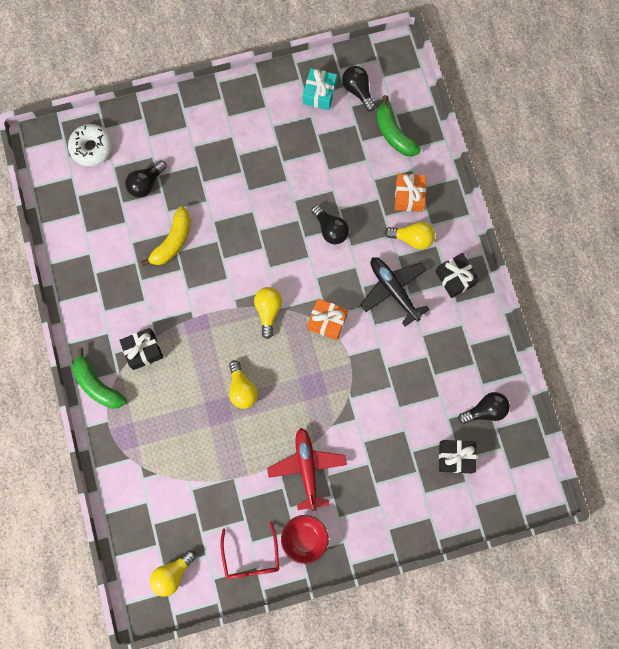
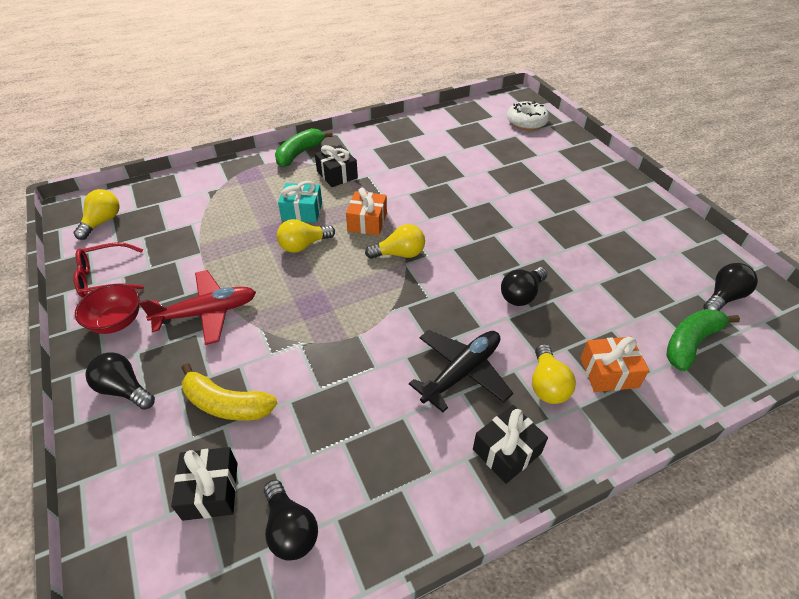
camera: 80 degrees right, 30 degrees down
(146, 183) = (508, 155): black light bulb -> black light bulb (124, 389)
(172, 241) = (455, 178): yellow banana -> yellow banana (226, 404)
(172, 574) = (102, 222): yellow light bulb -> yellow light bulb turned 75 degrees clockwise
(319, 94) = (692, 262): turquoise gift -> turquoise gift (302, 211)
(327, 321) = (399, 307): orange gift -> orange gift (367, 222)

